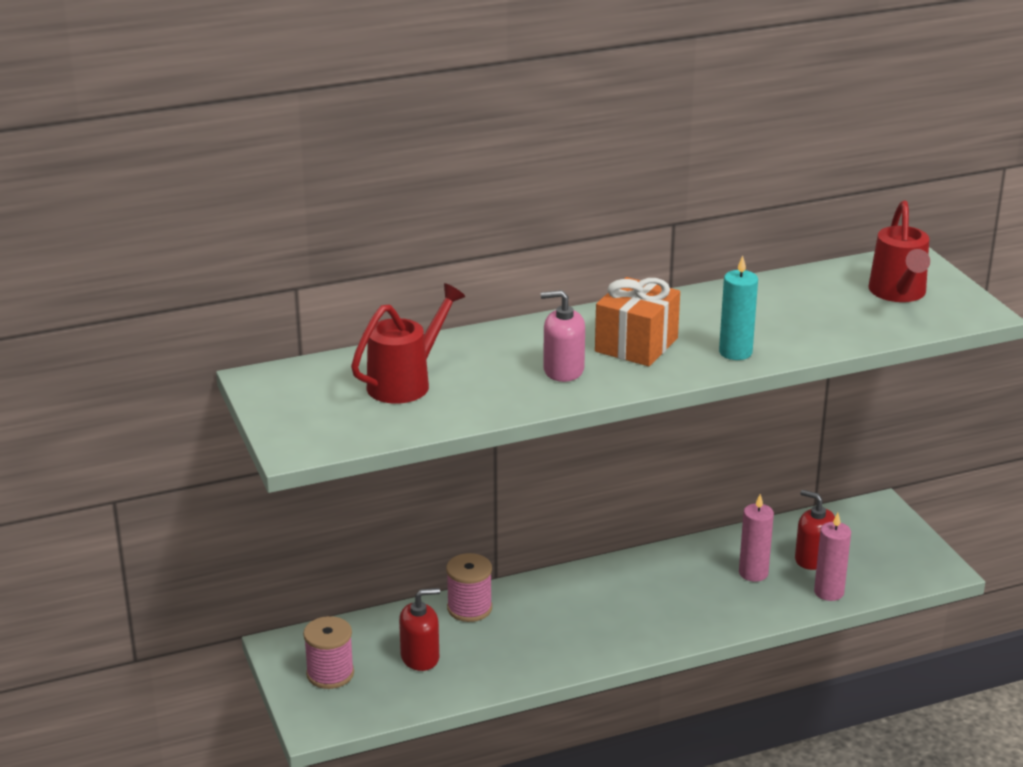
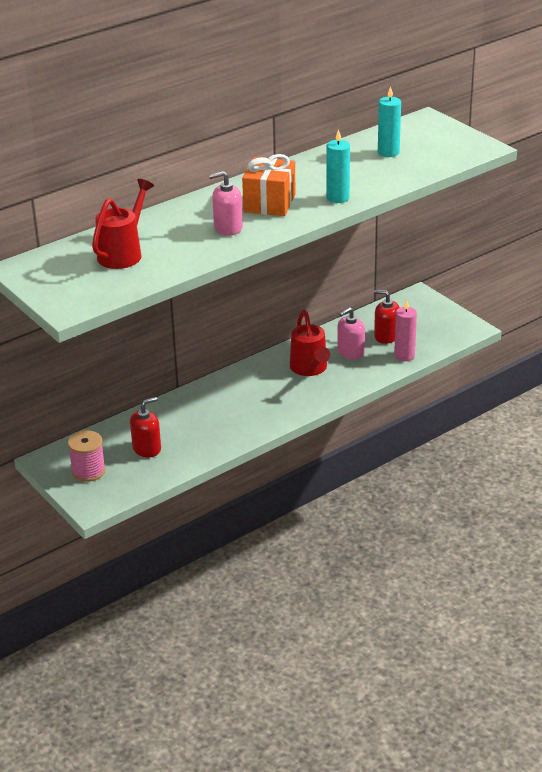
camera: 15 degrees left, 5 degrees up
(469, 608) = (167, 410): pink spool -> none
(753, 573) = (350, 352): pink candle -> pink soap dispenser
(836, 299) = (388, 152): none -> turquoise candle
(898, 293) = (427, 143): red watering can -> red watering can (310, 369)

